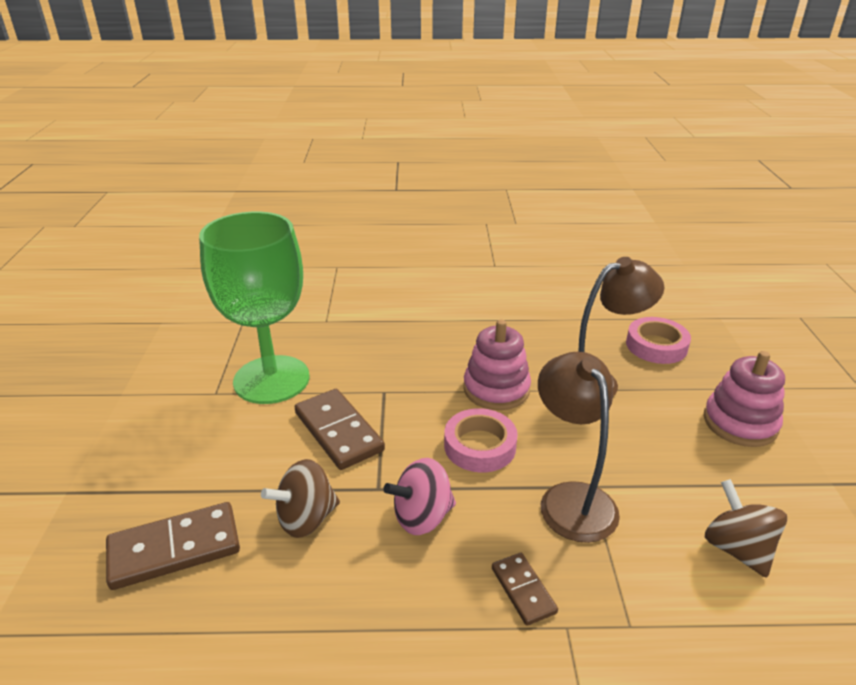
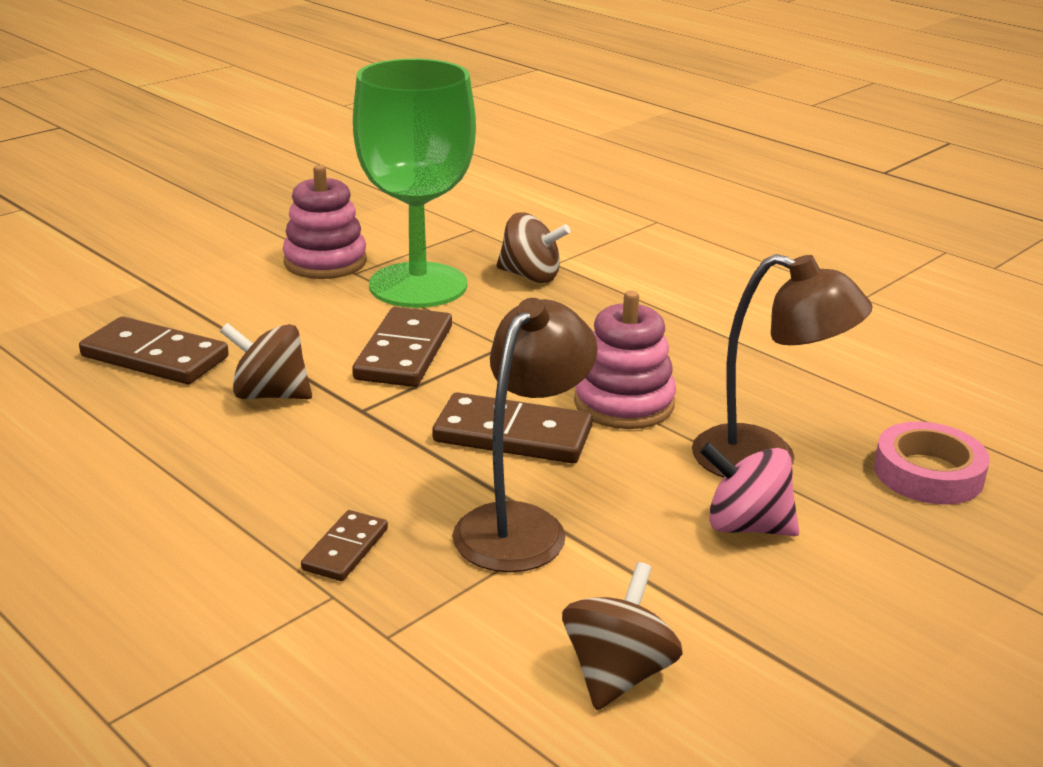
camera: 45 degrees right, 5 degrees down
(326, 336) = (530, 276): none -> brown spinning top
(422, 517) = (360, 450): pink spinning top -> pink spinning top (746, 526)
(480, 446) = (512, 435): pink tape -> brown domino
(740, 423) = (879, 598): pink stacking toy -> pink stacking toy (325, 262)

